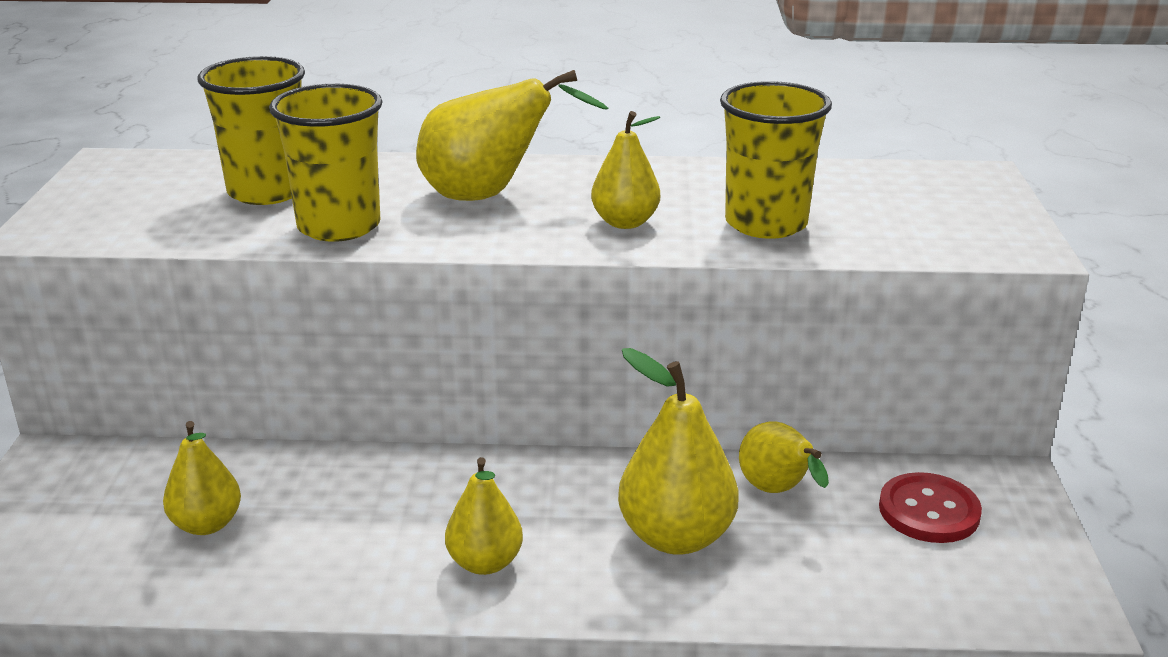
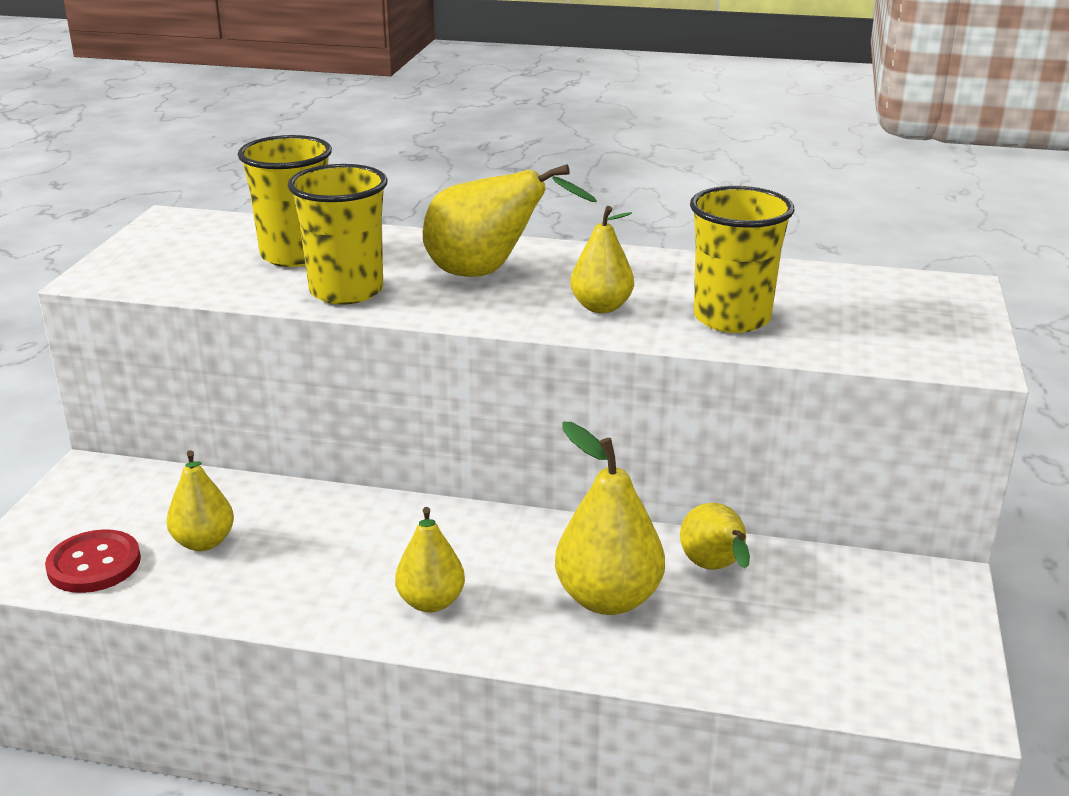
camera: 10 degrees right, 0 degrees up
(929, 511) = (853, 602): red button -> red button (94, 564)

